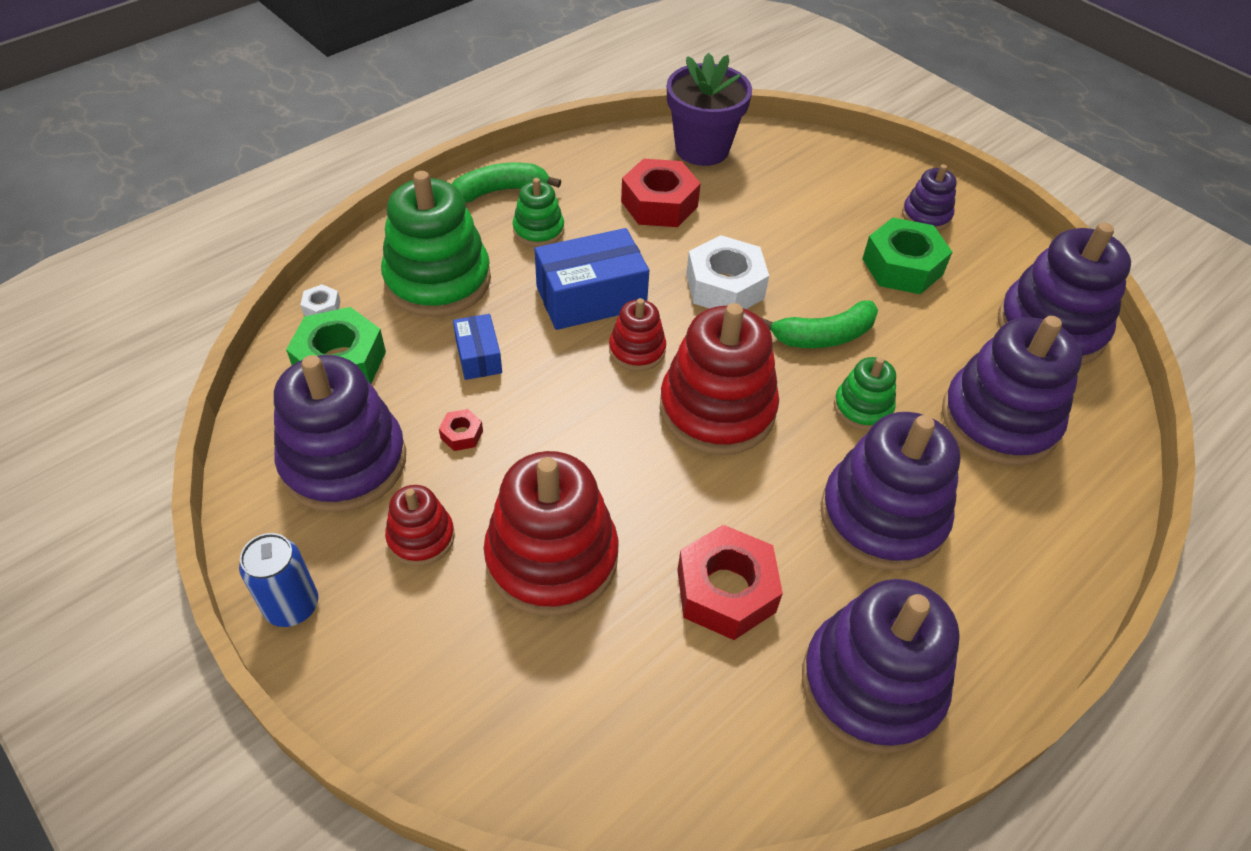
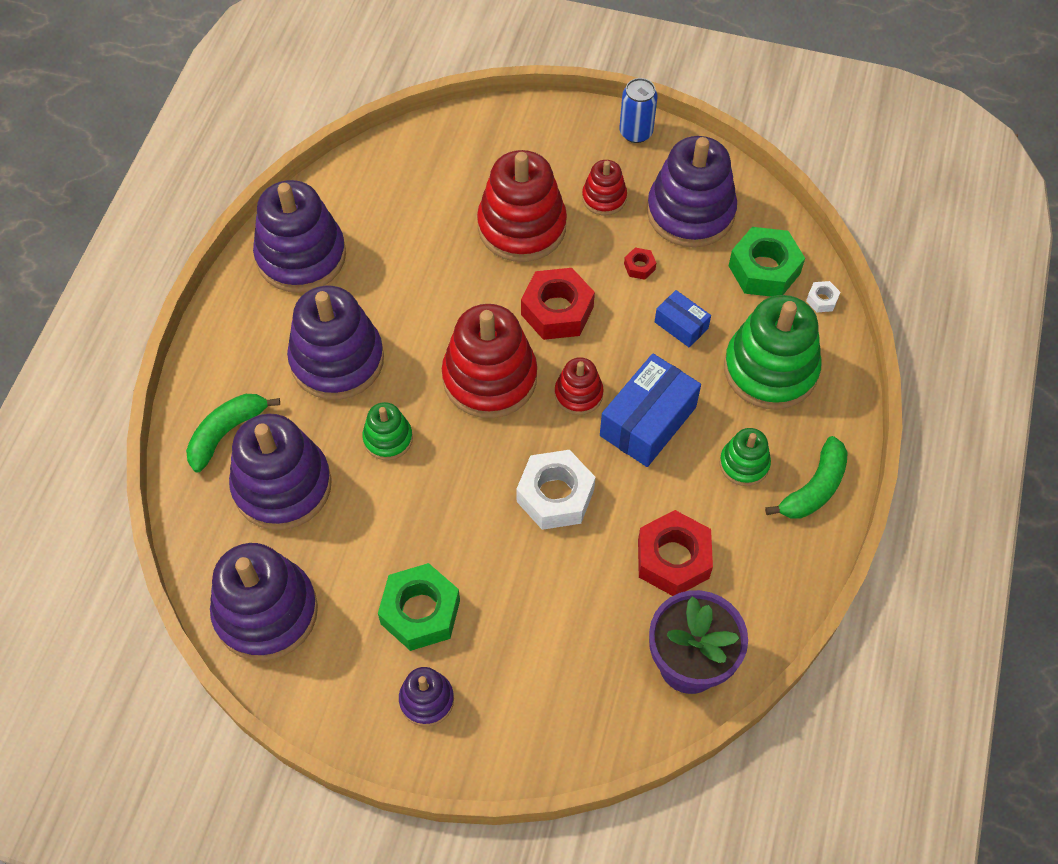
camera: 150 degrees right, 10 degrees up
(726, 590) = (410, 262): red nut -> red nut (557, 311)
(824, 336) = (449, 490): green banana -> green banana (226, 433)

